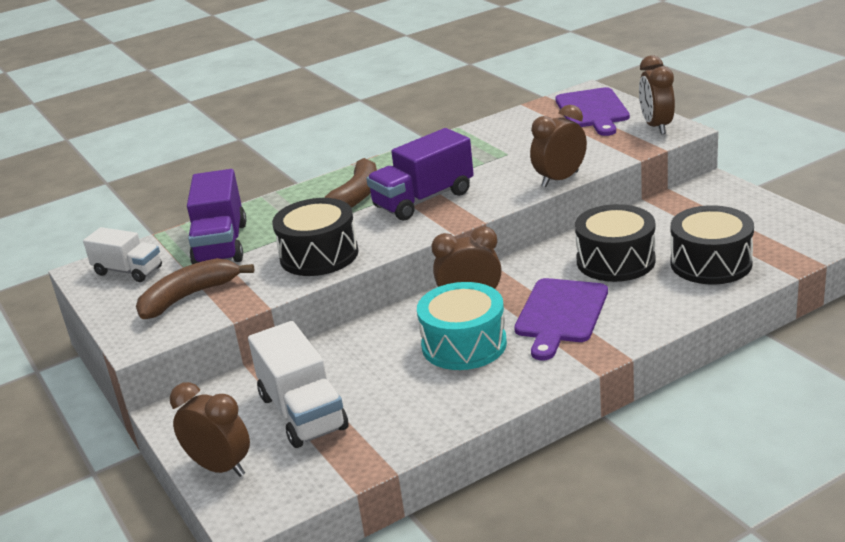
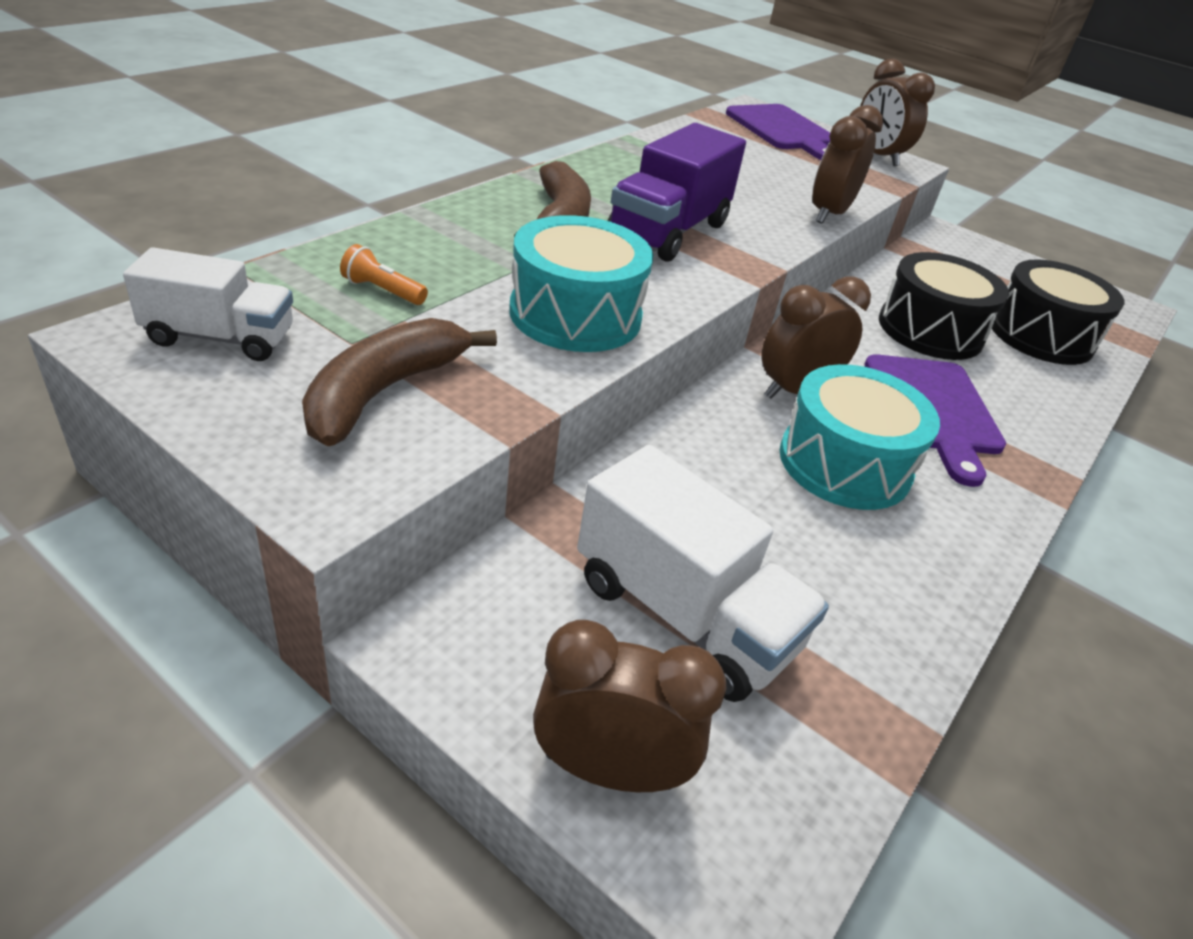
camera: 30 degrees left, 10 degrees up
(221, 244) = (382, 291): purple truck -> orange flashlight
(319, 255) = (575, 314): black drum -> turquoise drum

